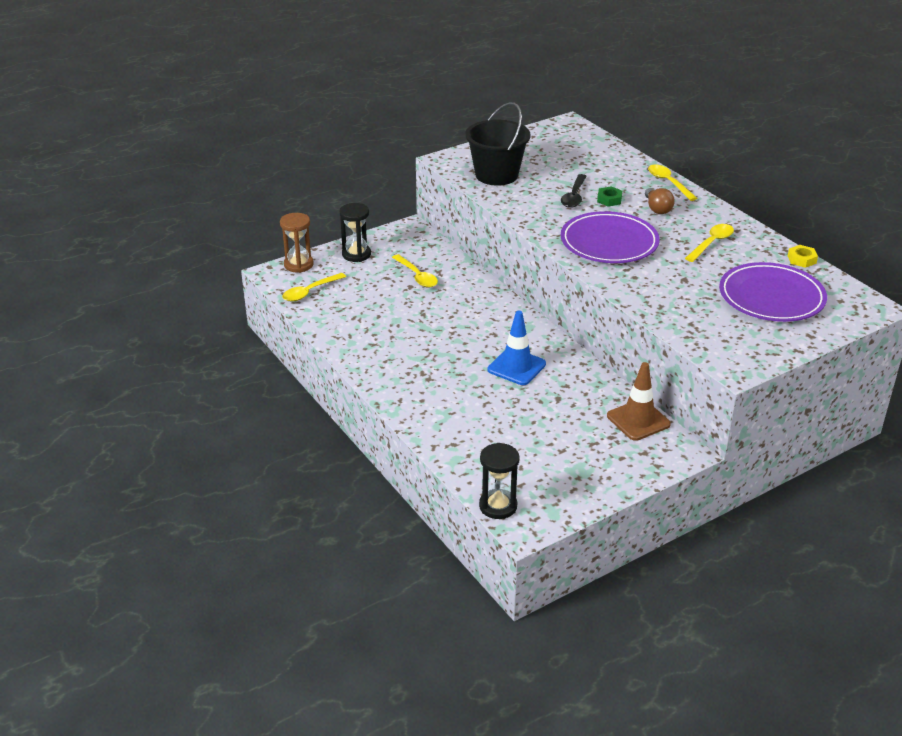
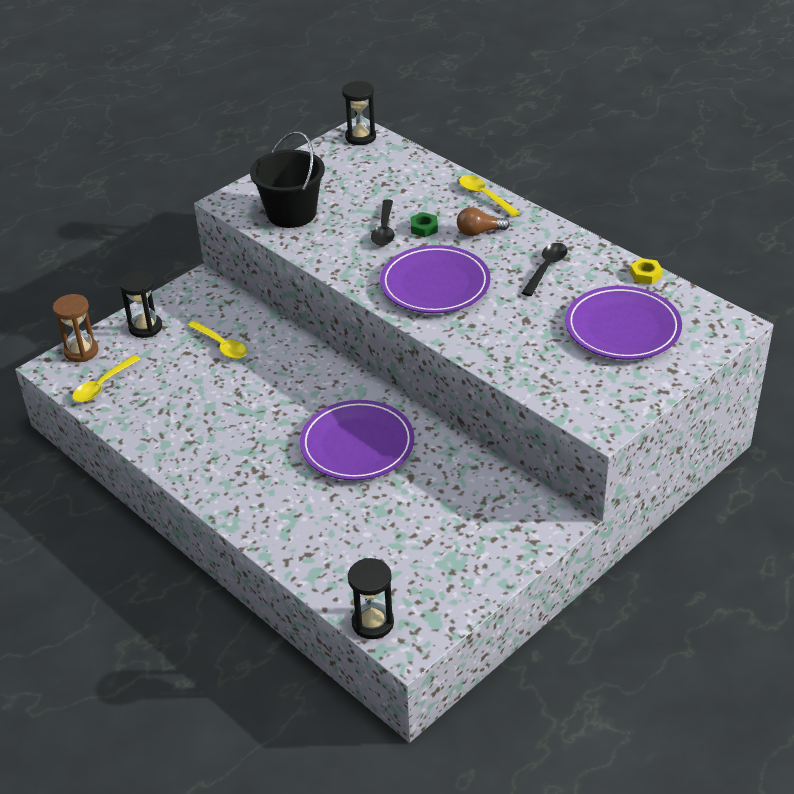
camera: 10 degrees left, 5 degrees up
(516, 367) = (357, 444): blue traffic cone -> purple plate
(569, 127) = (360, 137): none -> black hourglass
(638, 420) = (502, 489): brown traffic cone -> none
(657, 209) = (479, 232): brown light bulb -> brown light bulb turned 105 degrees clockwise
(711, 243) = (546, 268): yellow spoon -> black spoon

